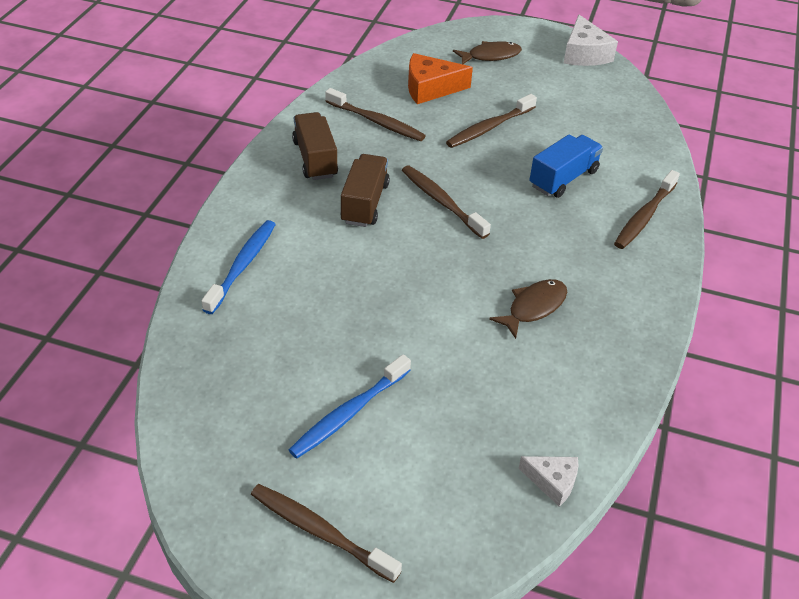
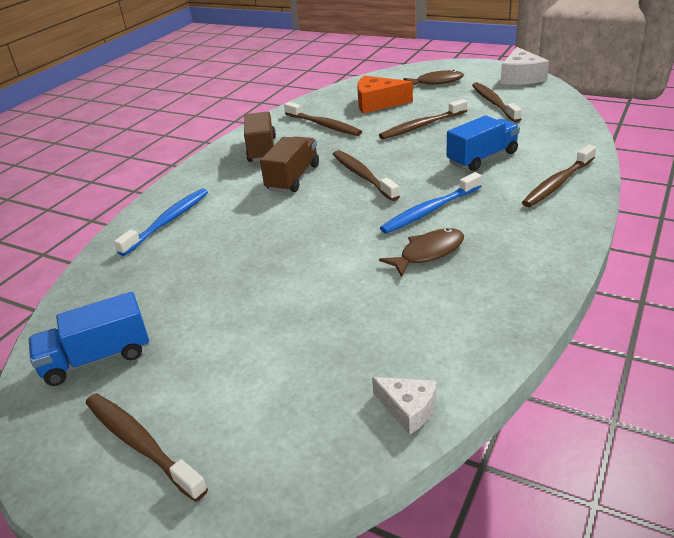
camera: 15 degrees right, 10 degrees down
(237, 443) = (97, 358): none -> blue truck
(349, 413) = (214, 337): blue toothbrush -> blue toothbrush (430, 210)
(561, 94) = (494, 103): none -> brown toothbrush

